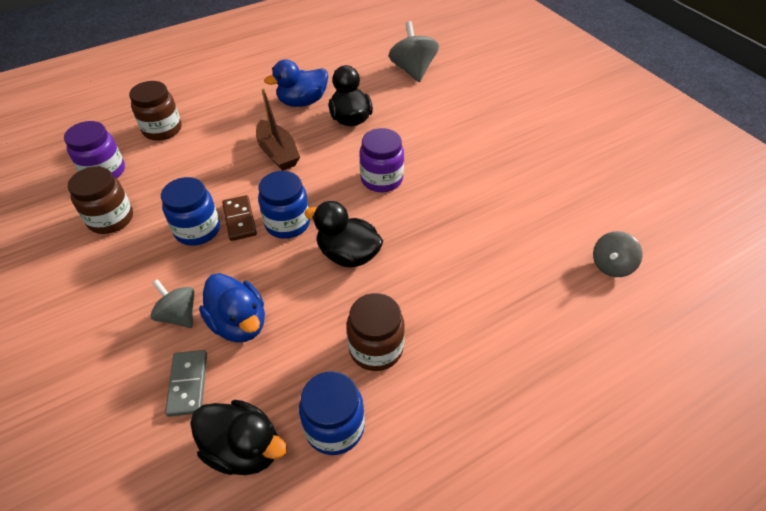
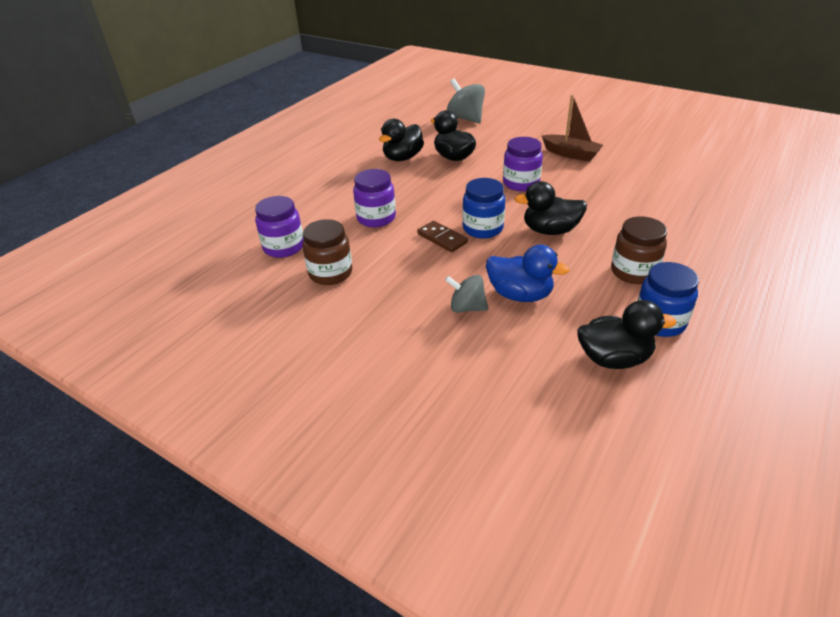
camera: 25 degrees left, 10 degrees down
(162, 130) = (302, 206): brown jar -> none
(188, 384) = (526, 342): grey domino -> none
(197, 230) = (415, 255): blue jar -> none
(208, 169) = (376, 218): none -> purple jar
(278, 153) = (422, 192): brown boat -> brown boat (571, 154)
(302, 102) = (402, 158): blue duck -> black duck
(611, 265) = (723, 180): grey spinning top -> none

